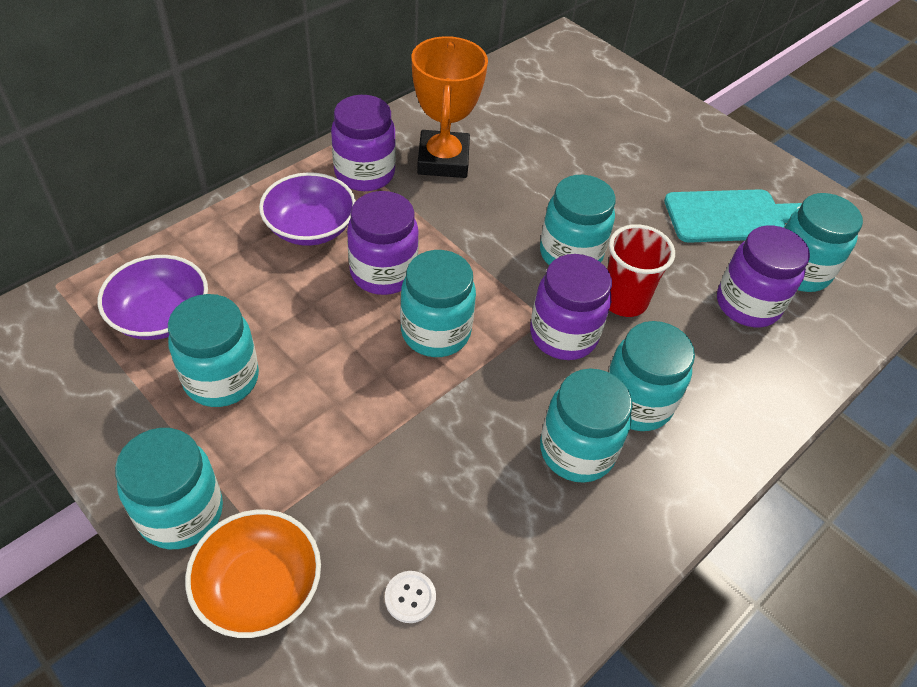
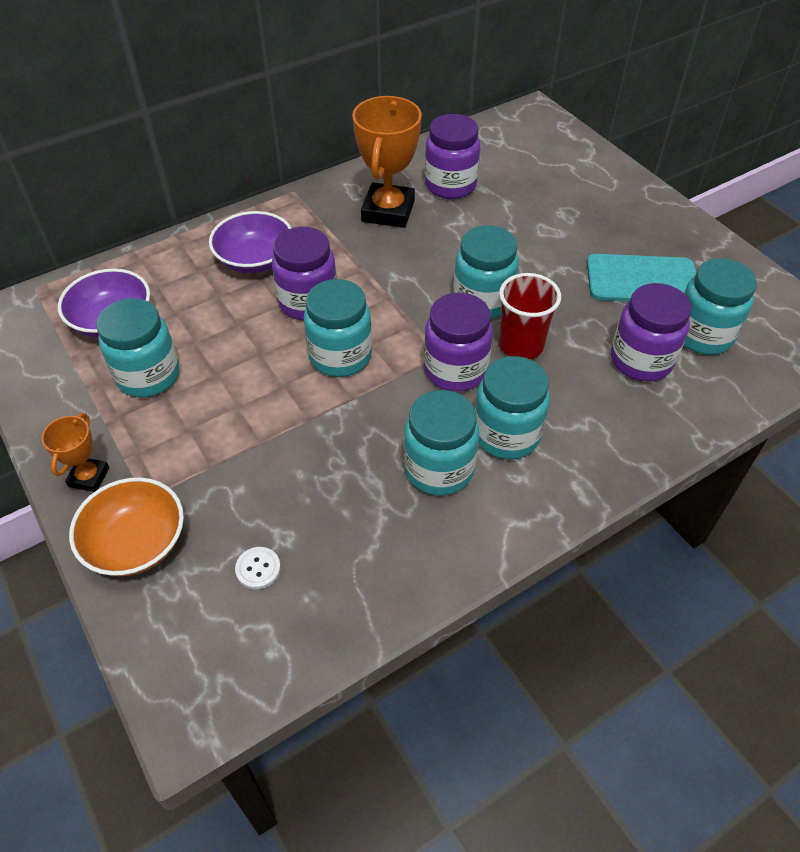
camera: 15 degrees right, 0 degrees up
(181, 513) = (89, 477): turquoise jar -> orange trophy
(364, 174) = (314, 218): purple jar -> purple jar (450, 185)

